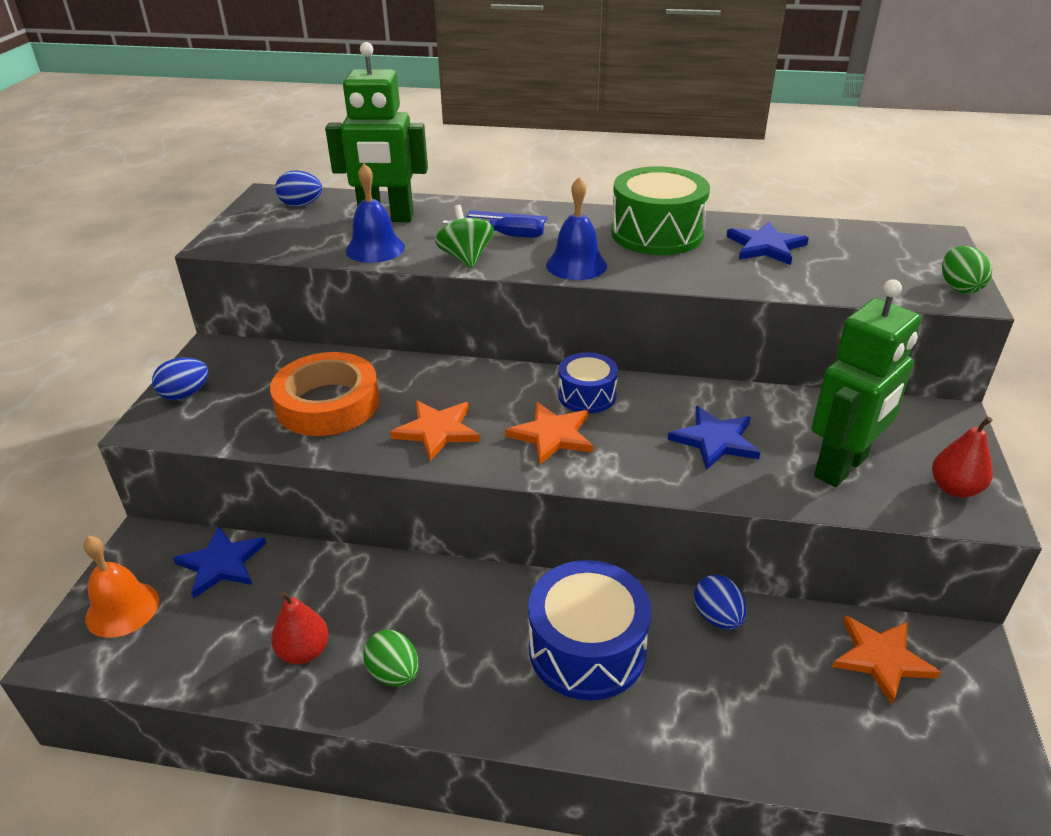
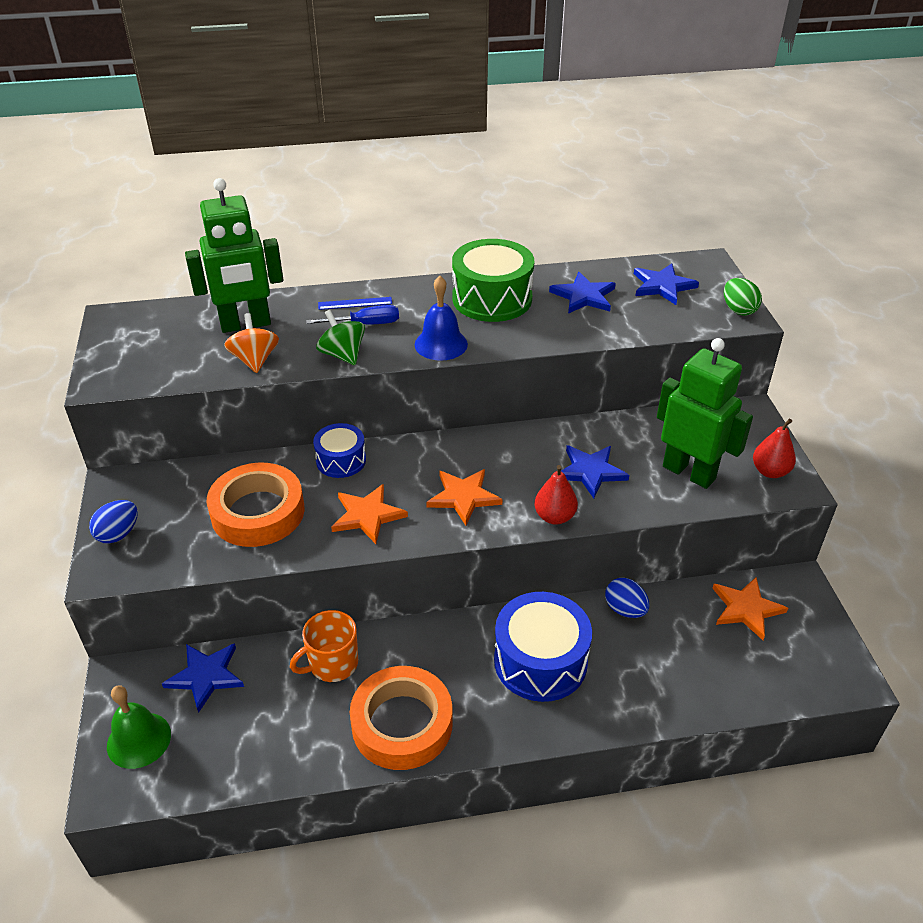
camera: 20 degrees left, 5 degrees up
(122, 609) = (139, 740): orange bell -> green bell
(301, 205) = (153, 323): blue egg -> none
(304, 651) = (320, 728): red pear -> red pear (554, 516)
(353, 586) = (332, 664): none -> orange mug
(375, 249) = (255, 360): blue bell -> orange spinning top
(394, 673) = (402, 724): green egg -> orange tape
(587, 395) = (475, 454): blue drum -> blue drum (341, 460)
(842, 467) = (689, 472): green robot -> green robot turned 75 degrees counterclockwise
(868, 250) = (662, 286): none -> blue star

